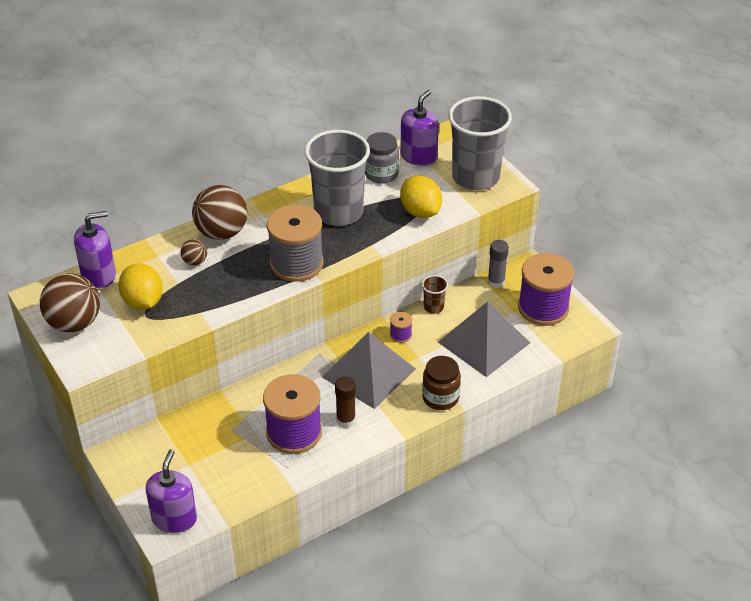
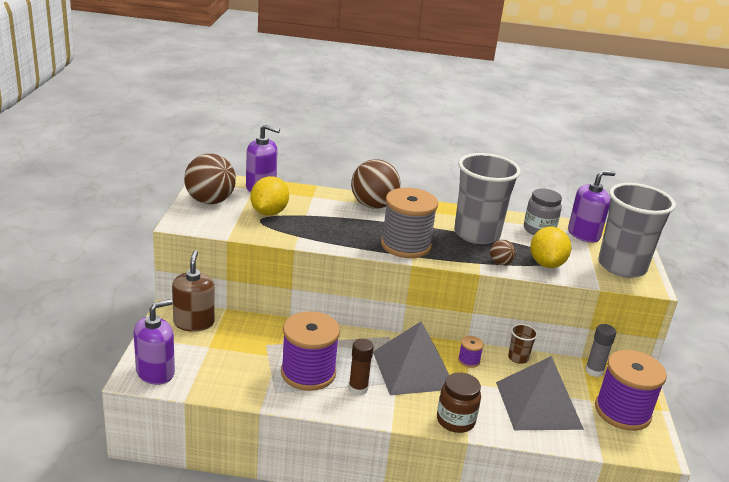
camera: 35 degrees right, 15 degrees down
(147, 451) = (194, 323): none -> brown soap dispenser
(195, 261) = (333, 210): brown ball -> brown ball (500, 263)

